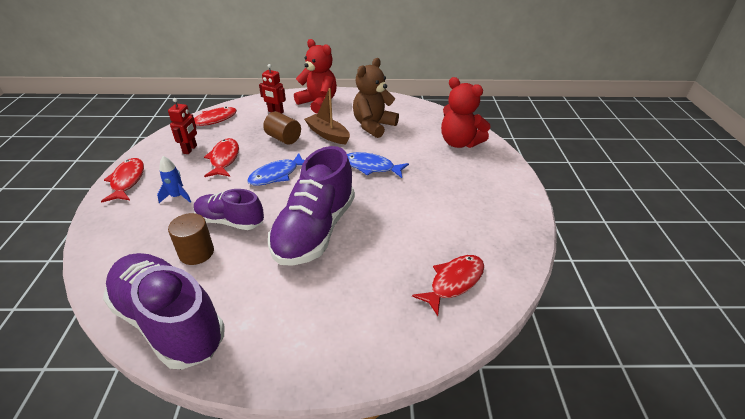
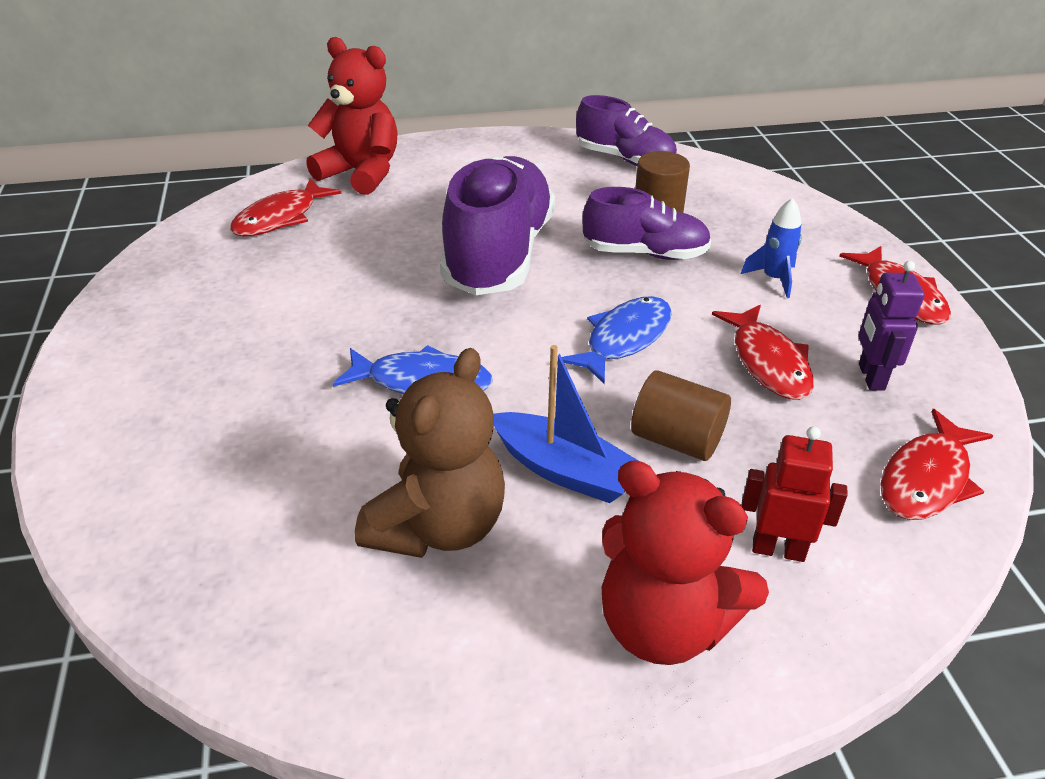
camera: 170 degrees right, 0 degrees up
(169, 322) = (625, 159): purple shoe -> purple shoe, size x0.59
(190, 149) = (870, 377): red robot -> purple robot
(328, 134) = (564, 470): brown boat -> blue boat
(459, 143) = (177, 490): red teddy bear -> red teddy bear (361, 173)

